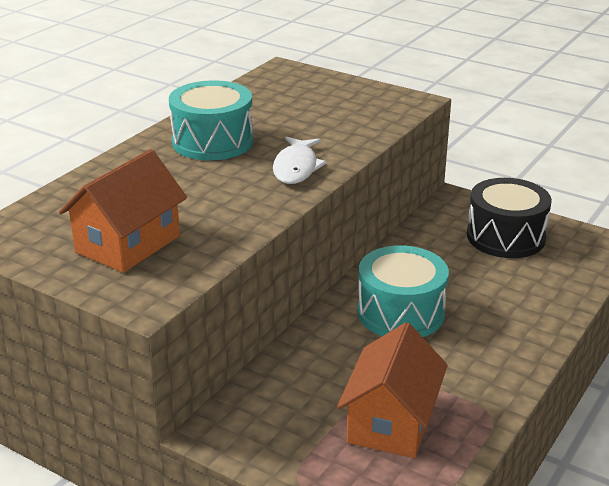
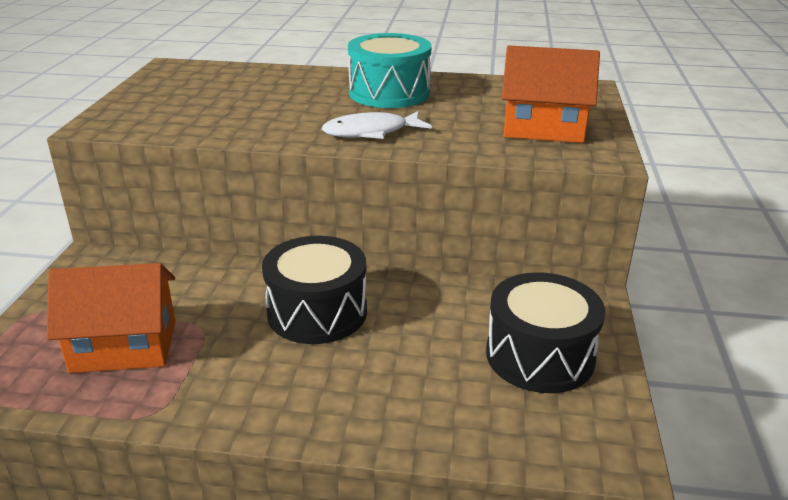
camera: 65 degrees right, 0 degrees up
(128, 244) = (183, 103): orange house -> orange house (543, 128)
(400, 313) = (317, 312): turquoise drum -> black drum

